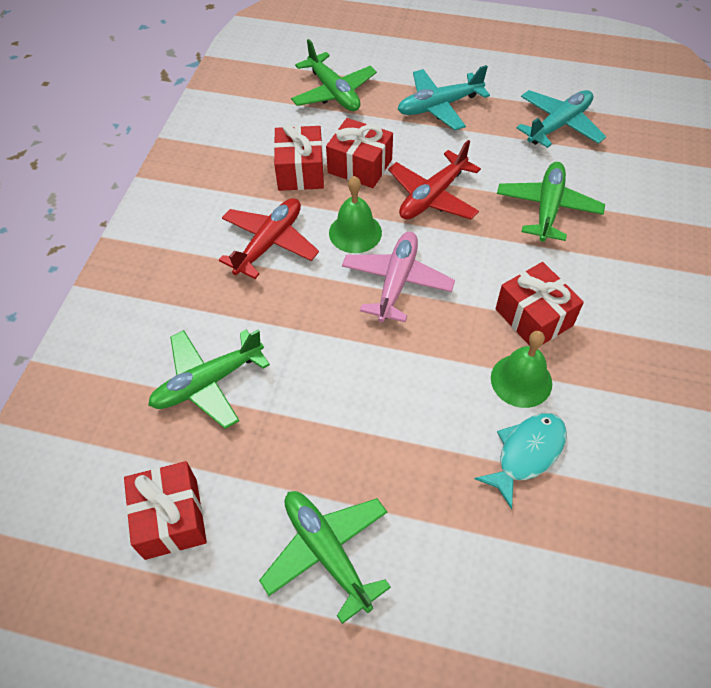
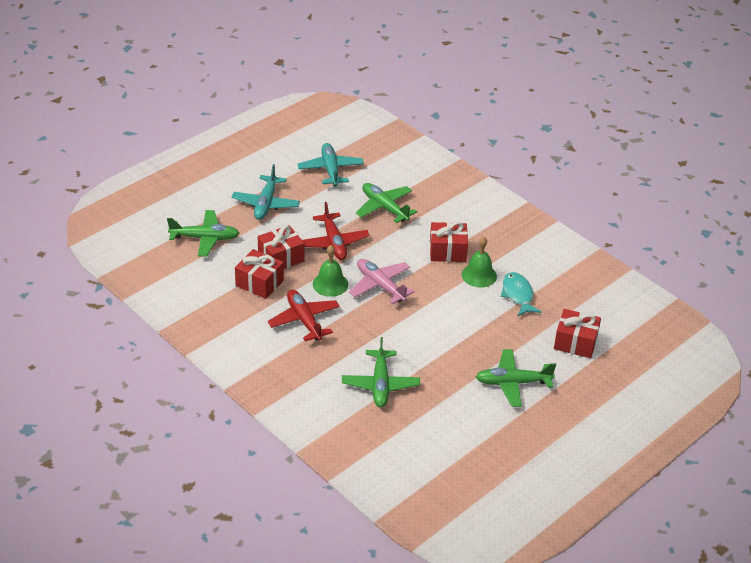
camera: 60 degrees left, 15 degrees down
(171, 518) = (451, 429): red gift -> red gift (575, 342)

